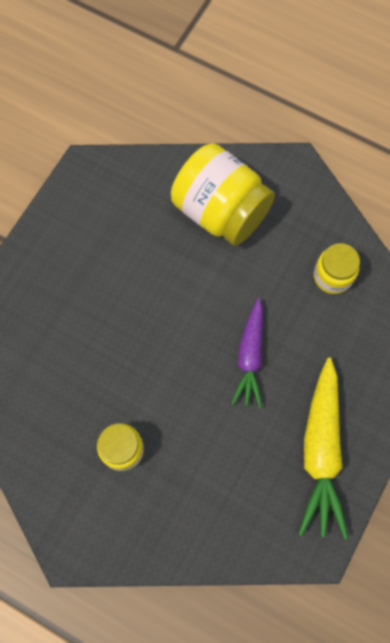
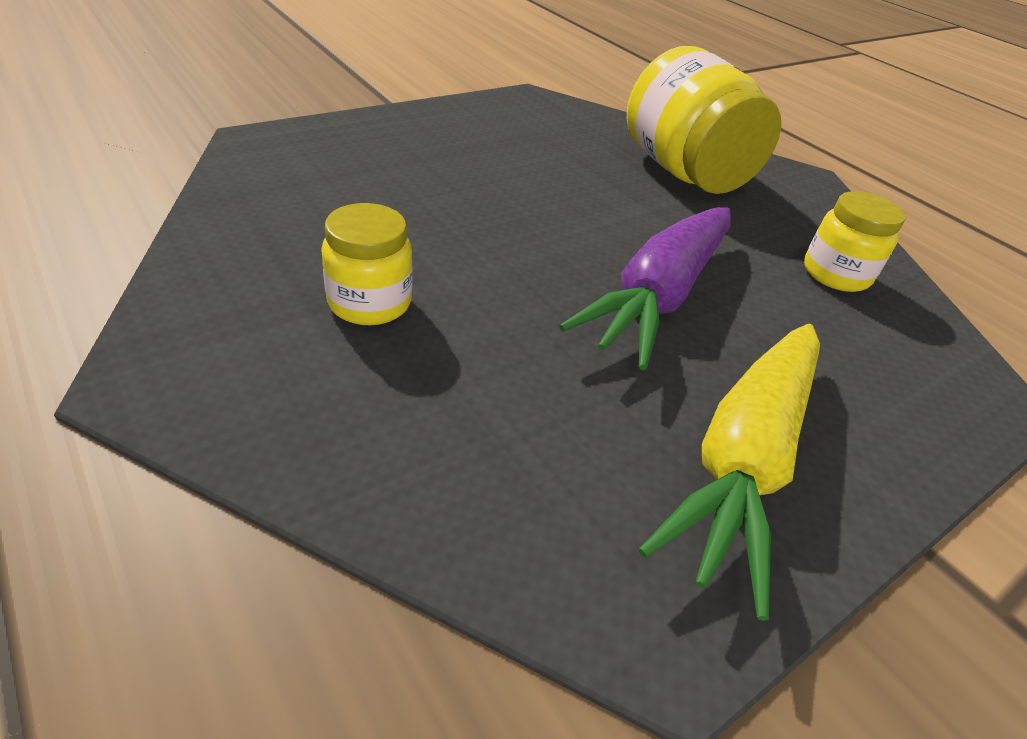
camera: 20 degrees right, 30 degrees down
(250, 357) = (658, 296): purple carrot -> purple carrot, size x1.51

